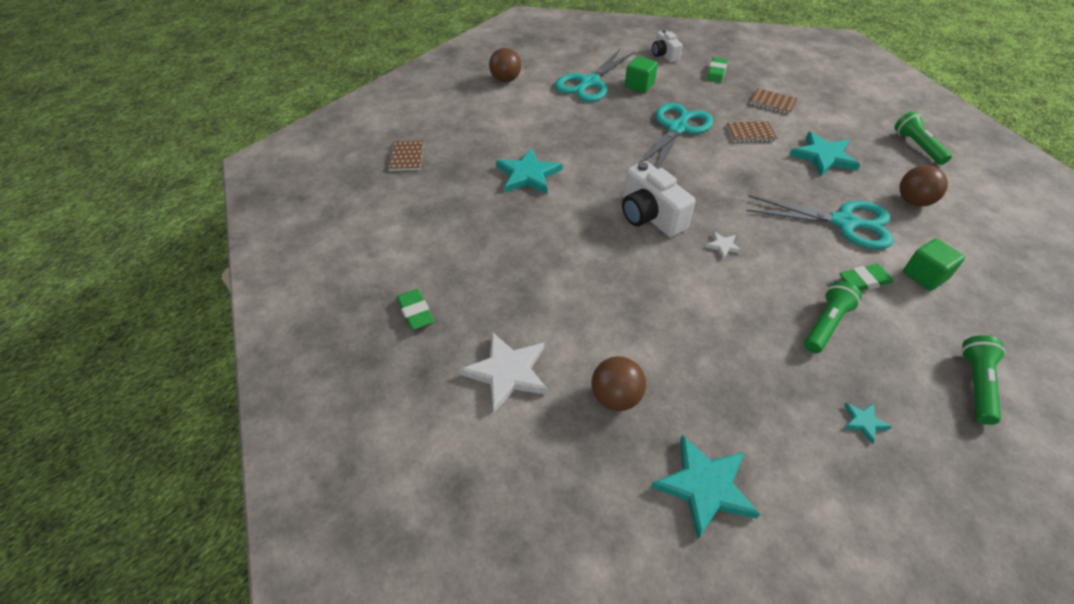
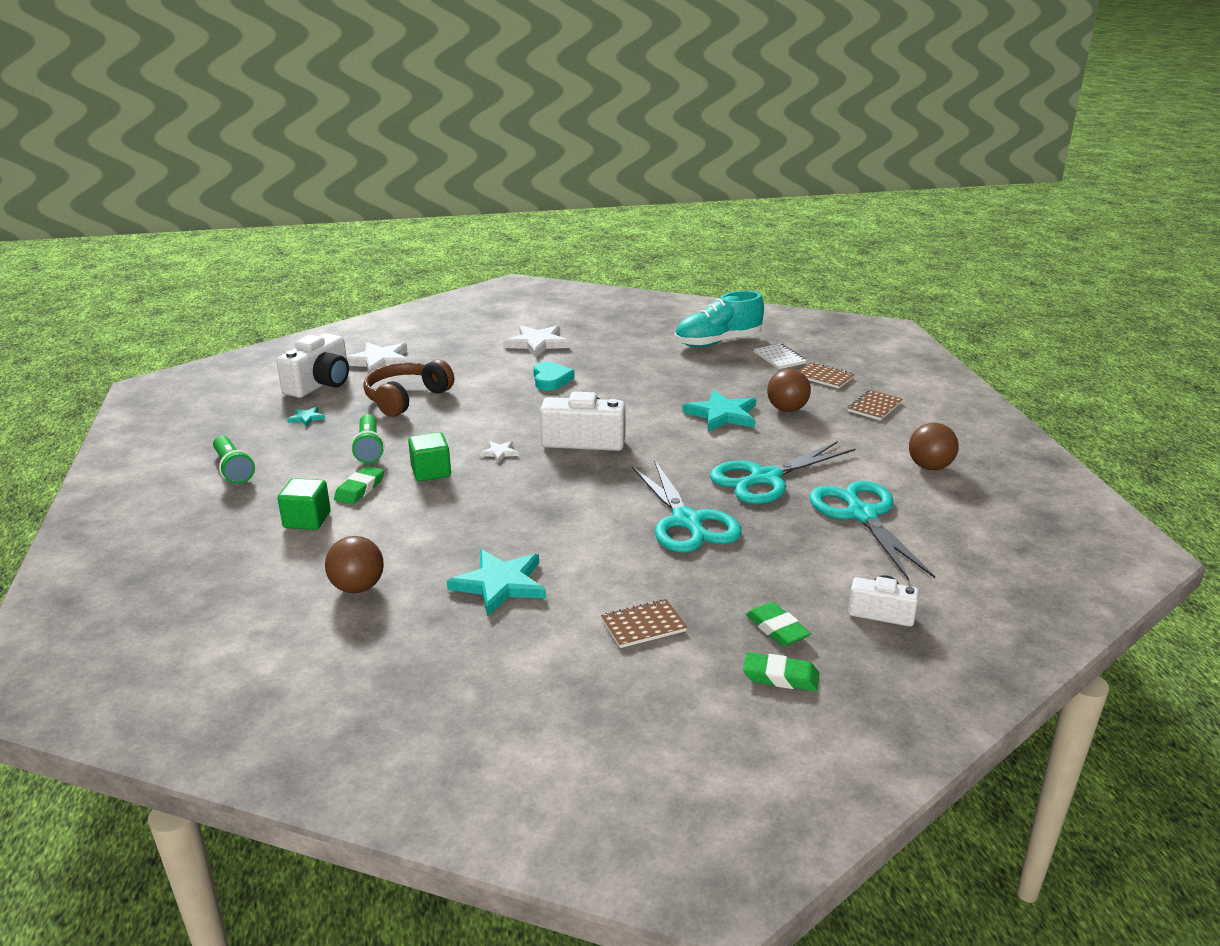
camera: 130 degrees right, 20 degrees down
(380, 242) = (718, 342): none -> turquoise shoe
(386, 192) = (779, 358): none -> white notebook
(415, 312) = (629, 335): green eraser -> green eraser (780, 676)
(577, 301) = (551, 379): none -> turquoise heart
(615, 397) = (466, 362): brown ball -> brown ball (787, 409)
(639, 85) = (814, 546): green cube -> green cube (431, 472)
(705, 487) = (379, 361): turquoise star -> white star
(736, 377) = (406, 398): none -> brown headphones
(750, 133) = (610, 564): brown notebook -> brown notebook (874, 407)
(812, 488) = (320, 384): none -> white camera
(844, 223) = (415, 524): turquoise scissors -> turquoise scissors (765, 478)
(917, 147) = (397, 674): green flashlight -> none

